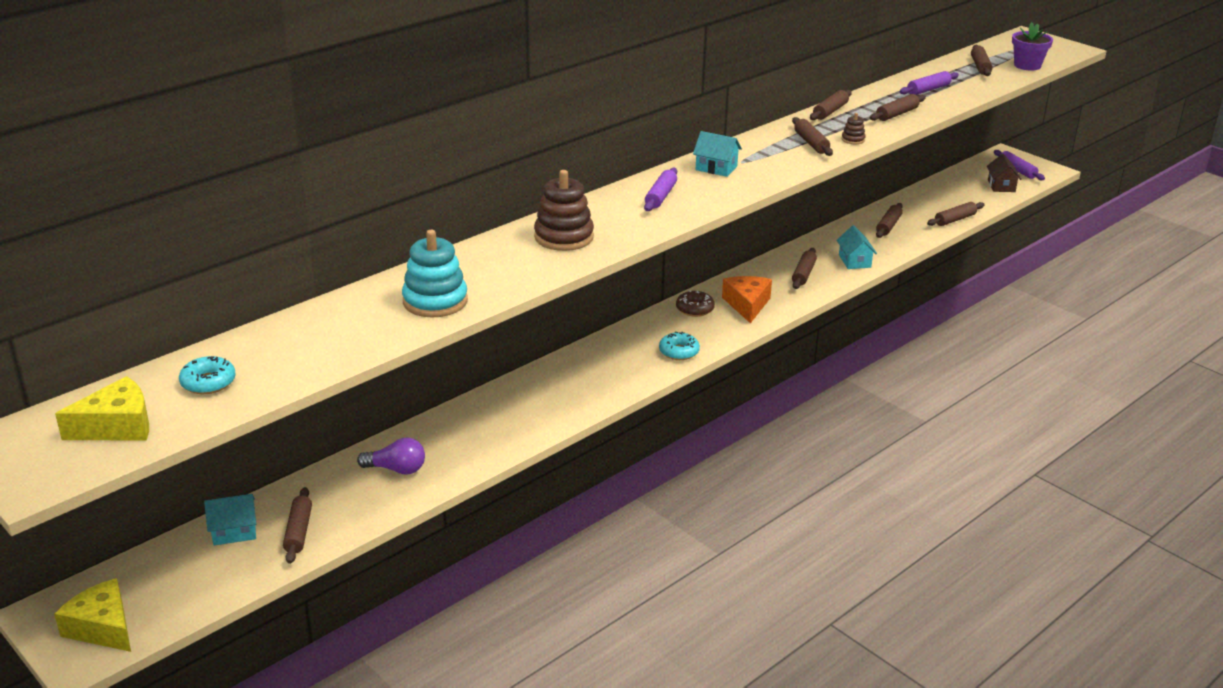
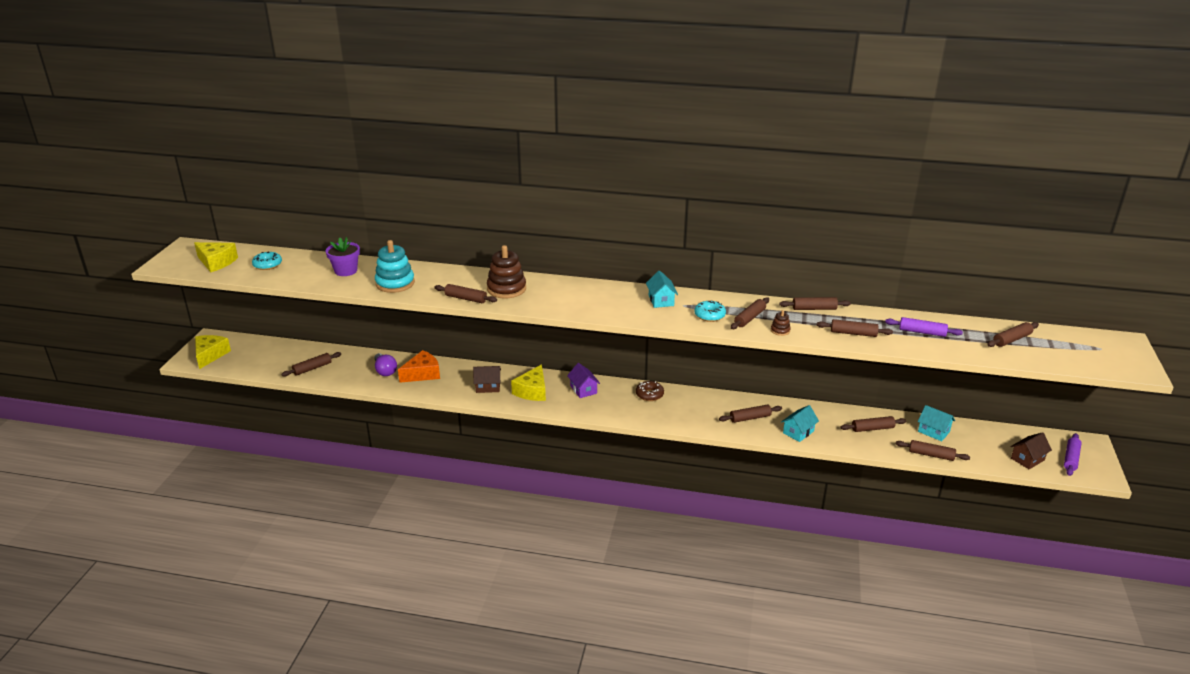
camera: 55 degrees right, 0 degrees up
(234, 532) = (299, 353): turquoise house -> turquoise house (933, 431)
(544, 404) = (488, 387): none -> brown house
(551, 268) = (466, 298): none -> brown rolling pin
(594, 377) = (532, 391): none -> yellow cheese
(634, 343) = (583, 390): none -> purple house
(660, 196) = (596, 297): purple rolling pin -> none
(679, 352) = (593, 408): turquoise donut -> turquoise donut (709, 315)
(747, 305) = (680, 411): orange cheese -> orange cheese (422, 374)
(1027, 65) = (1055, 359): purple flower pot -> purple flower pot (346, 271)

